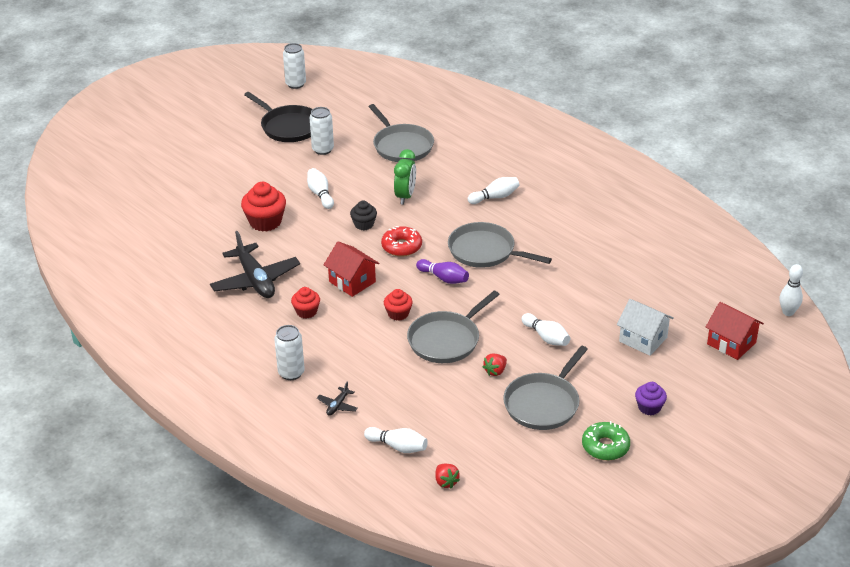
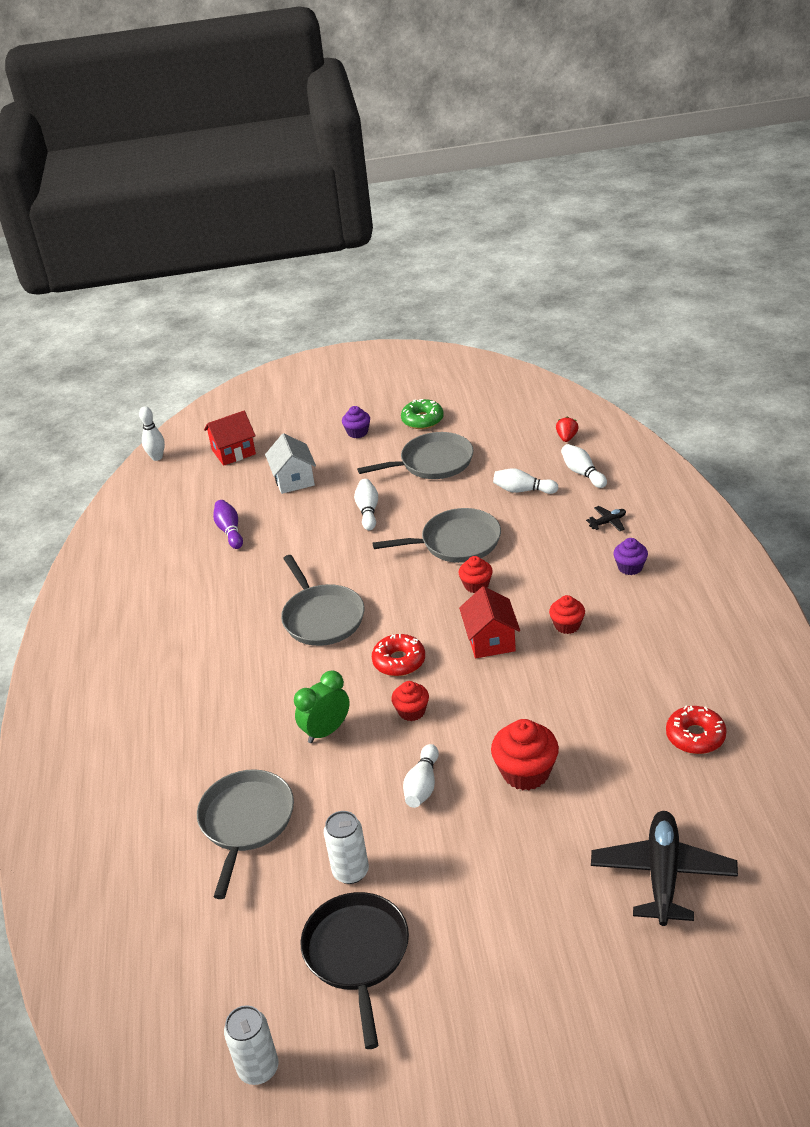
camera: 140 degrees left, 0 degrees up
(173, 277) = (695, 736): none -> red donut
(255, 280) = (596, 688): black plane -> black plane (663, 874)
(291, 373) = (630, 567): white can -> purple cupcake
(364, 224) = (412, 711): black cupcake -> red cupcake
(444, 278) = (394, 604): purple bowling pin -> purple bowling pin (230, 531)
(495, 197) = (234, 681): white bowling pin -> white bowling pin (523, 490)
(495, 371) = (443, 500): red strawberry -> none
(731, 343) = (233, 452): red house -> red house turned 75 degrees clockwise

